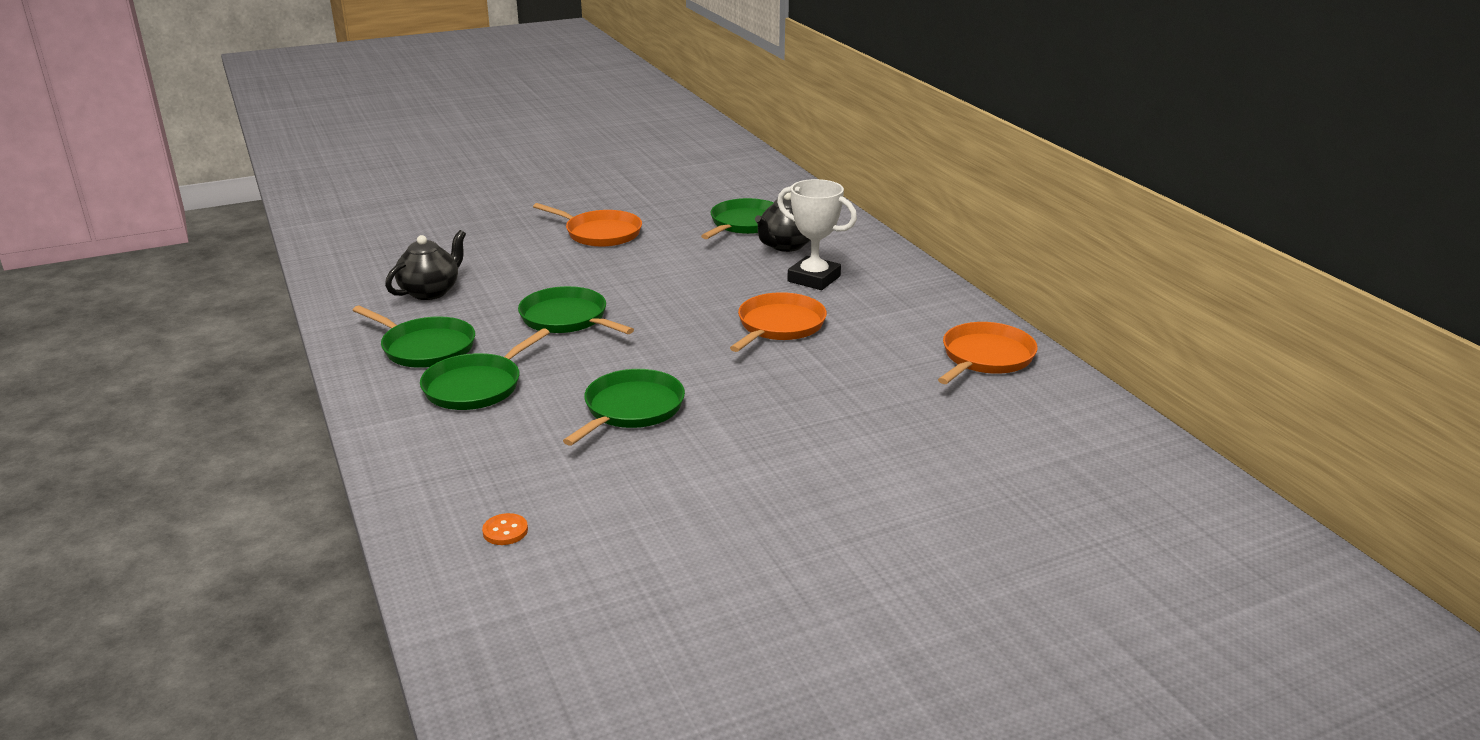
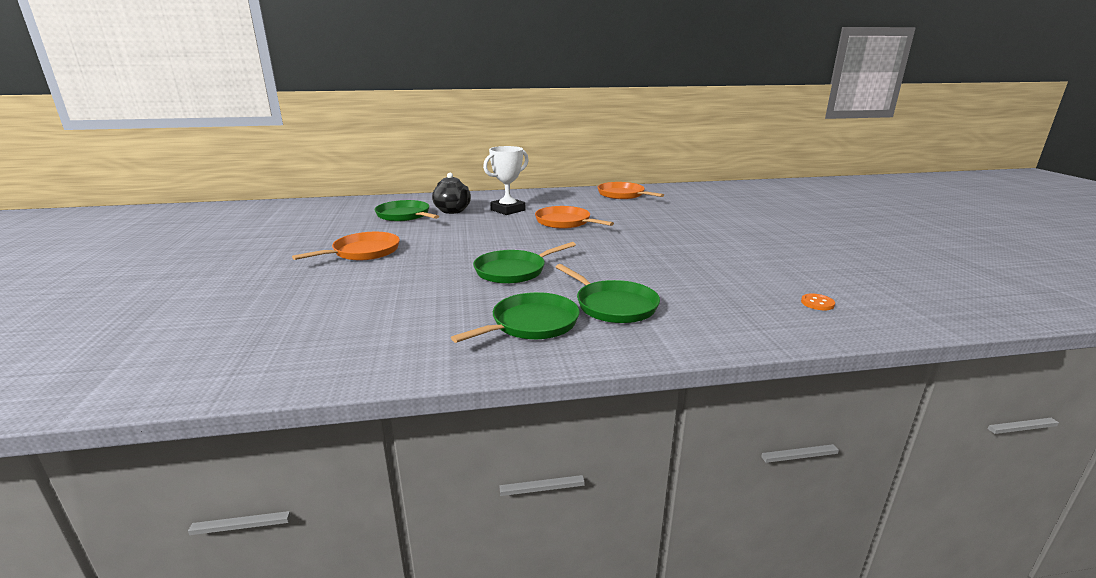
camera: 75 degrees left, 5 degrees down
(430, 292) = (410, 319): black teapot -> none
(631, 409) = (660, 262): green pan -> none

